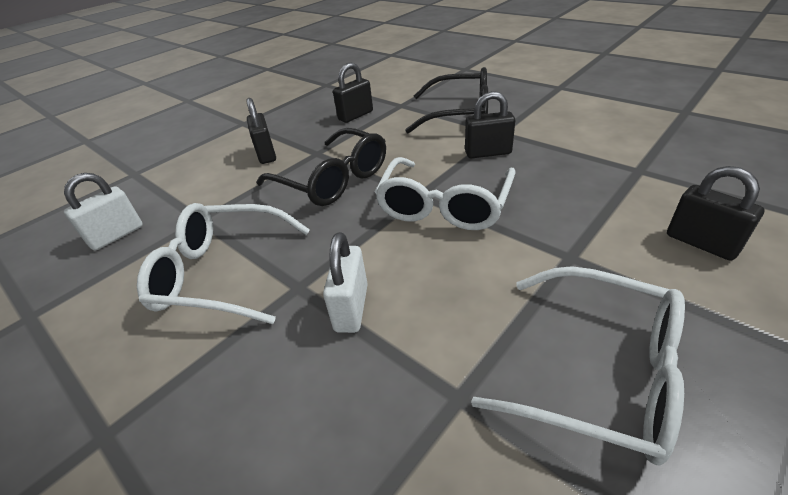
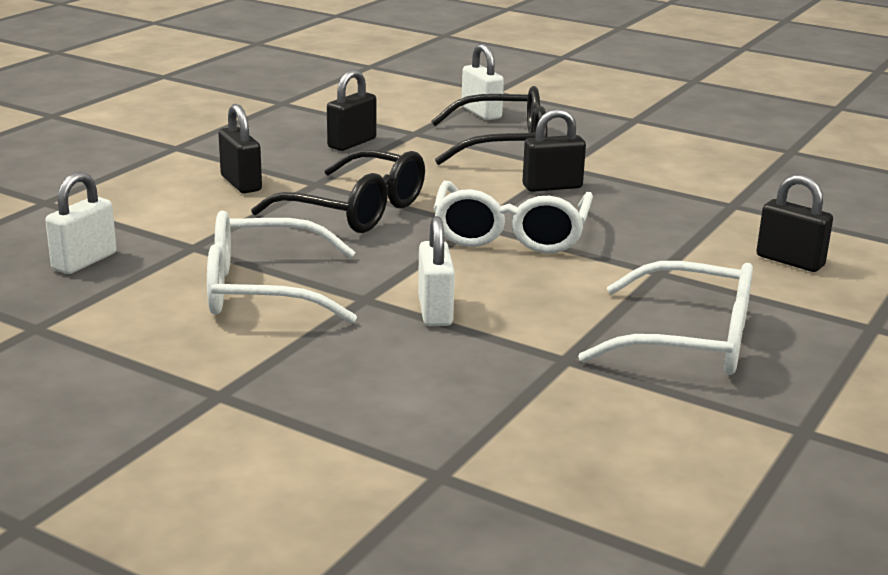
camera: 15 degrees left, 15 degrees down
(451, 86) = (481, 113): none -> white padlock

